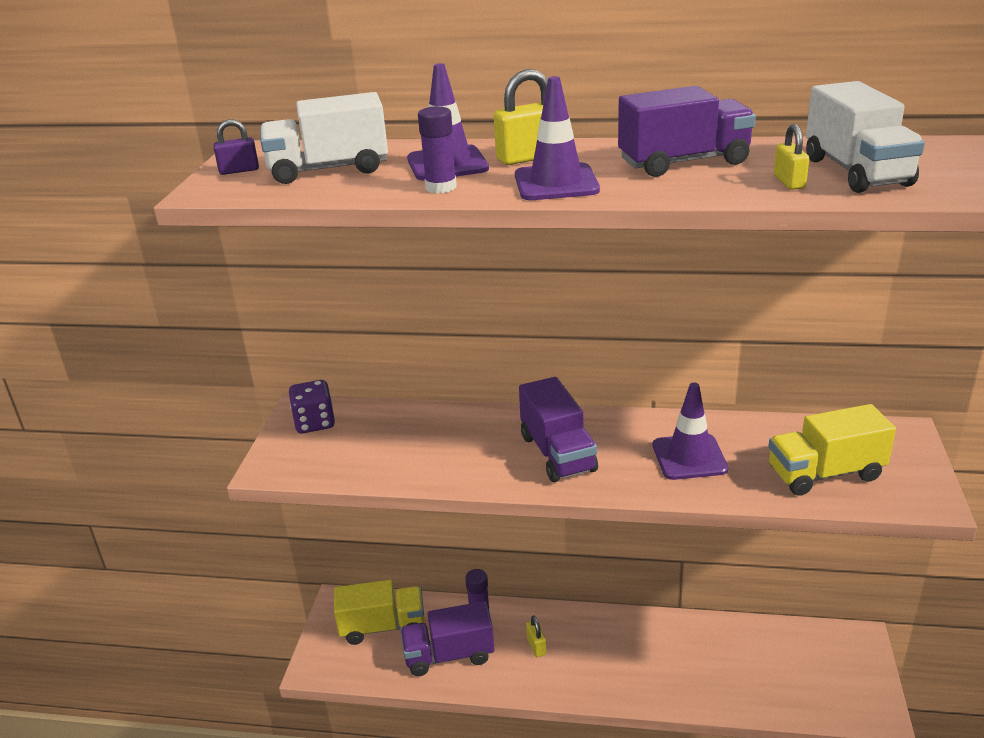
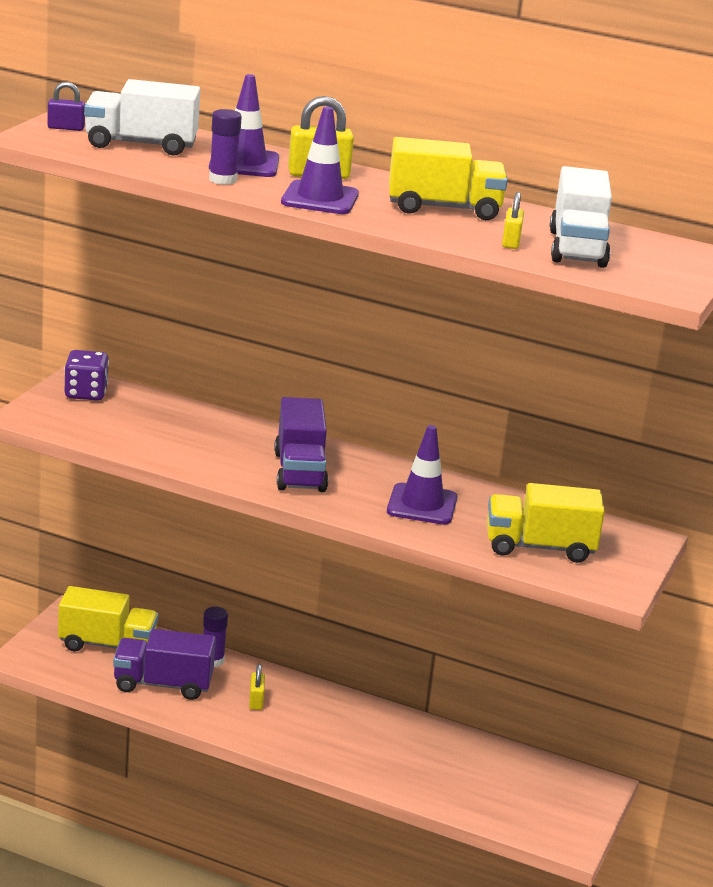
camera: 10 degrees right, 5 degrees down
(684, 162) = (443, 208): purple truck -> yellow truck

